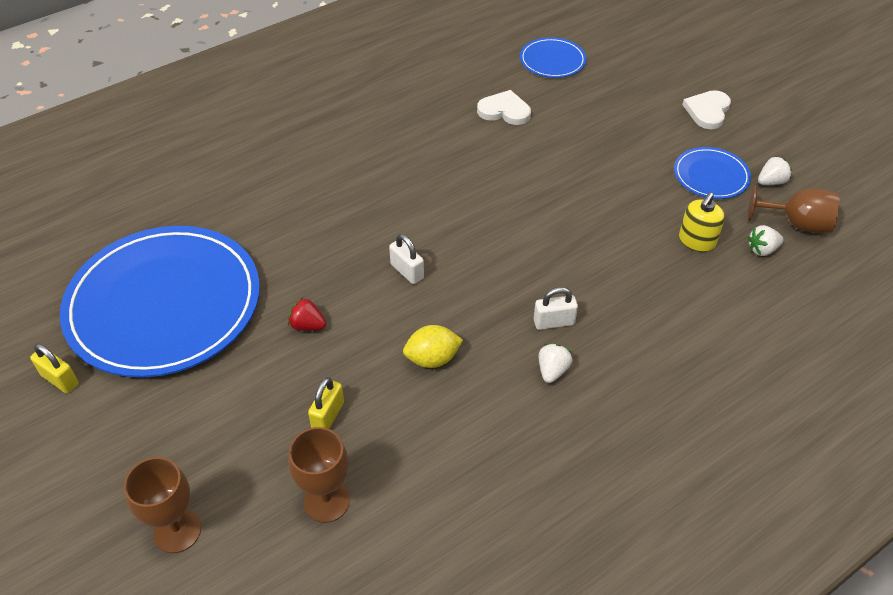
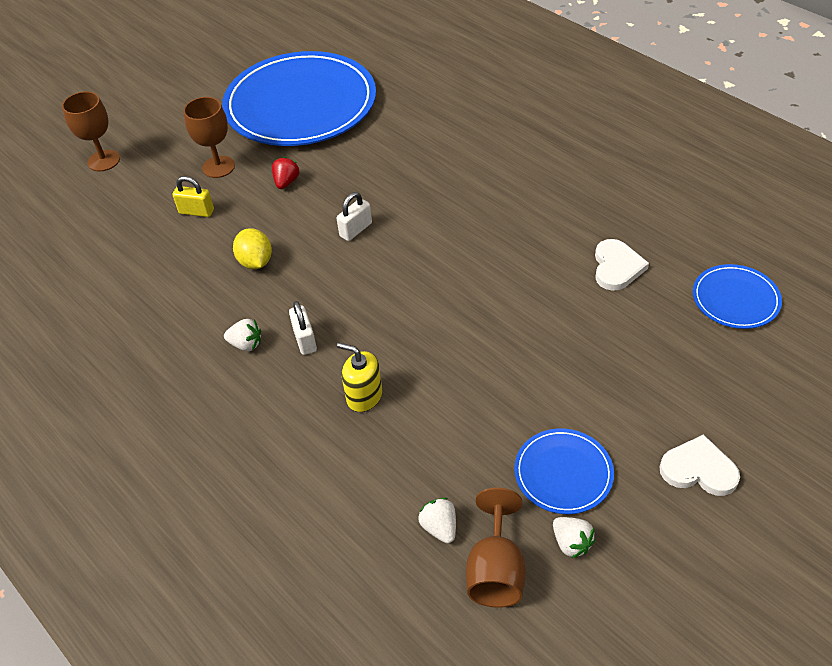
camera: 85 degrees right, 0 degrees up
(60, 379) = (227, 78): yellow padlock -> none
(327, 501) = (120, 226): brown goblet -> brown goblet (218, 167)
(696, 241) = (441, 458): yellow soap dispenser -> yellow soap dispenser (364, 396)

